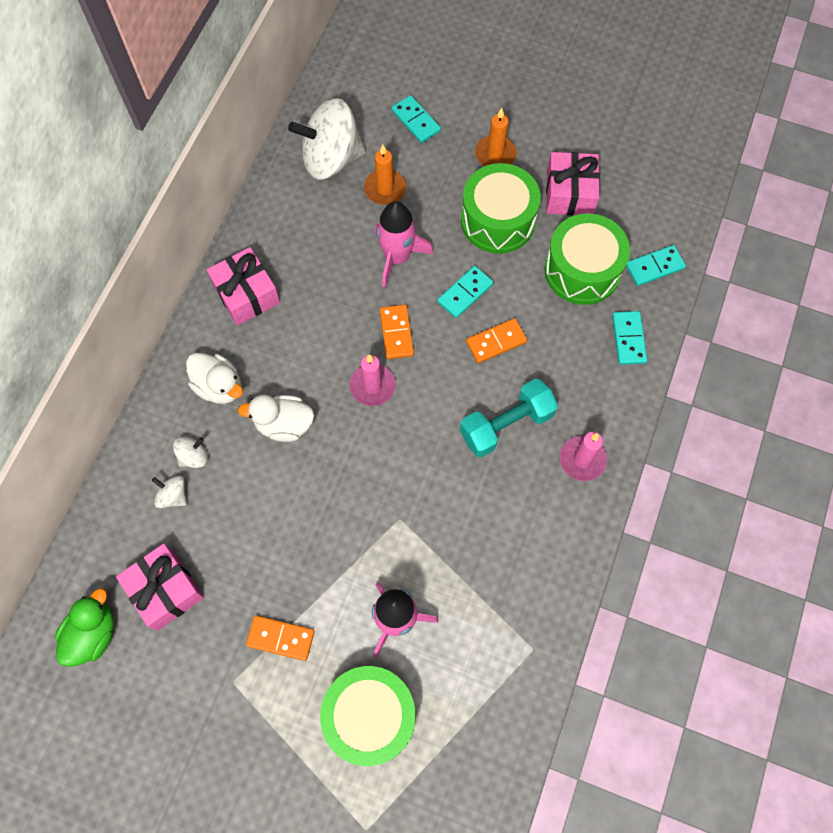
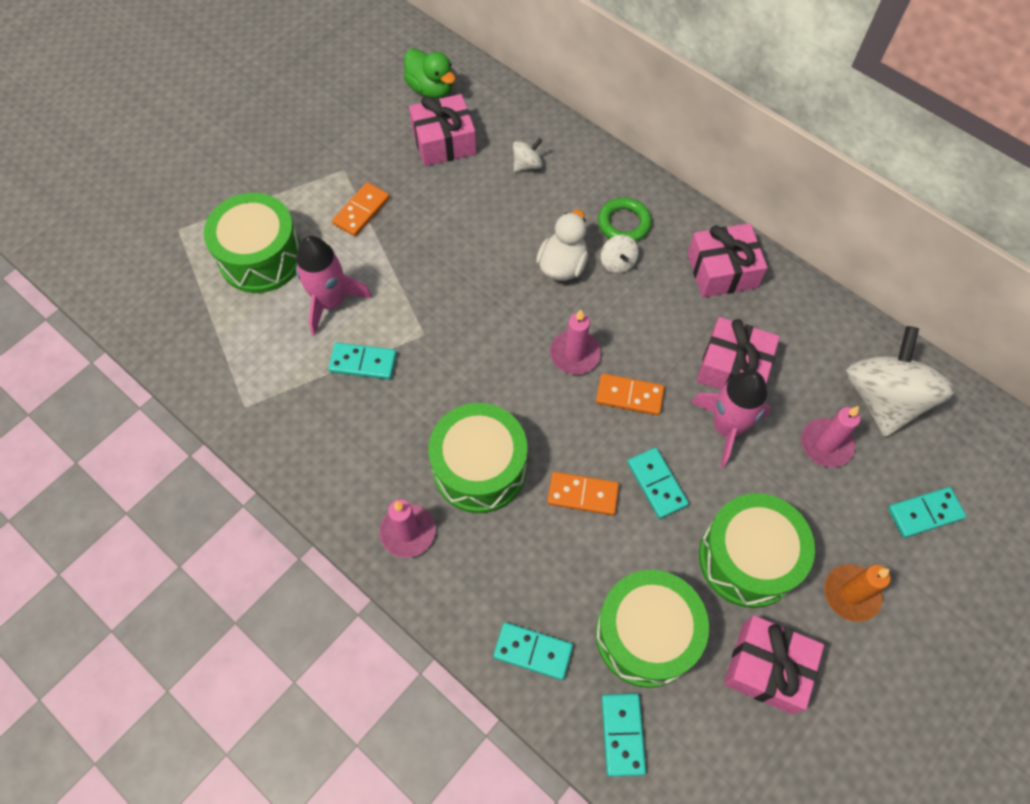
camera: 110 degrees right, 5 degrees down
(194, 457) = (558, 188): white spinning top -> white spinning top (617, 263)
(219, 386) = (624, 223): white duck -> green ring
(341, 264) = (733, 367): none -> pink gift
(385, 189) = (826, 444): orange candle -> pink candle
(448, 561) = (363, 363): none -> turquoise domino
(496, 342) = (582, 495): orange domino -> orange domino turned 75 degrees counterclockwise
(506, 425) = (480, 468): turquoise dumbbell -> green drum

